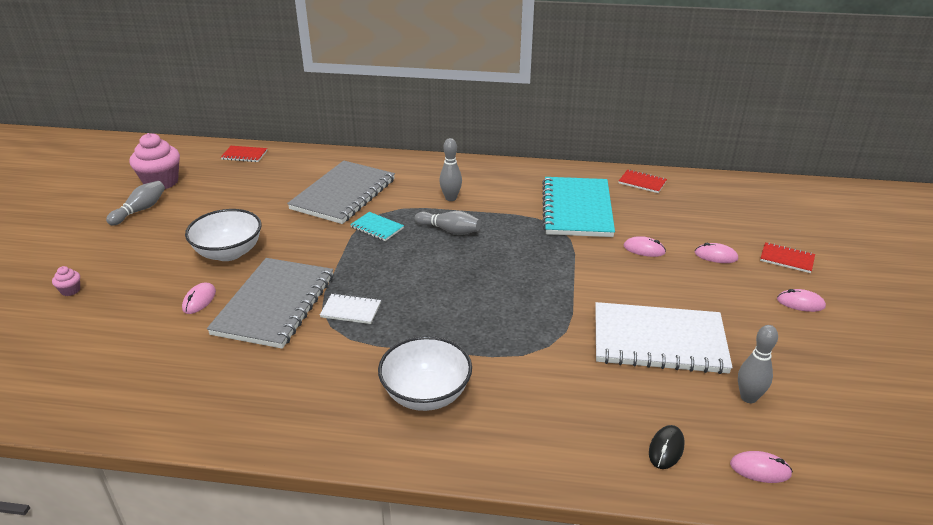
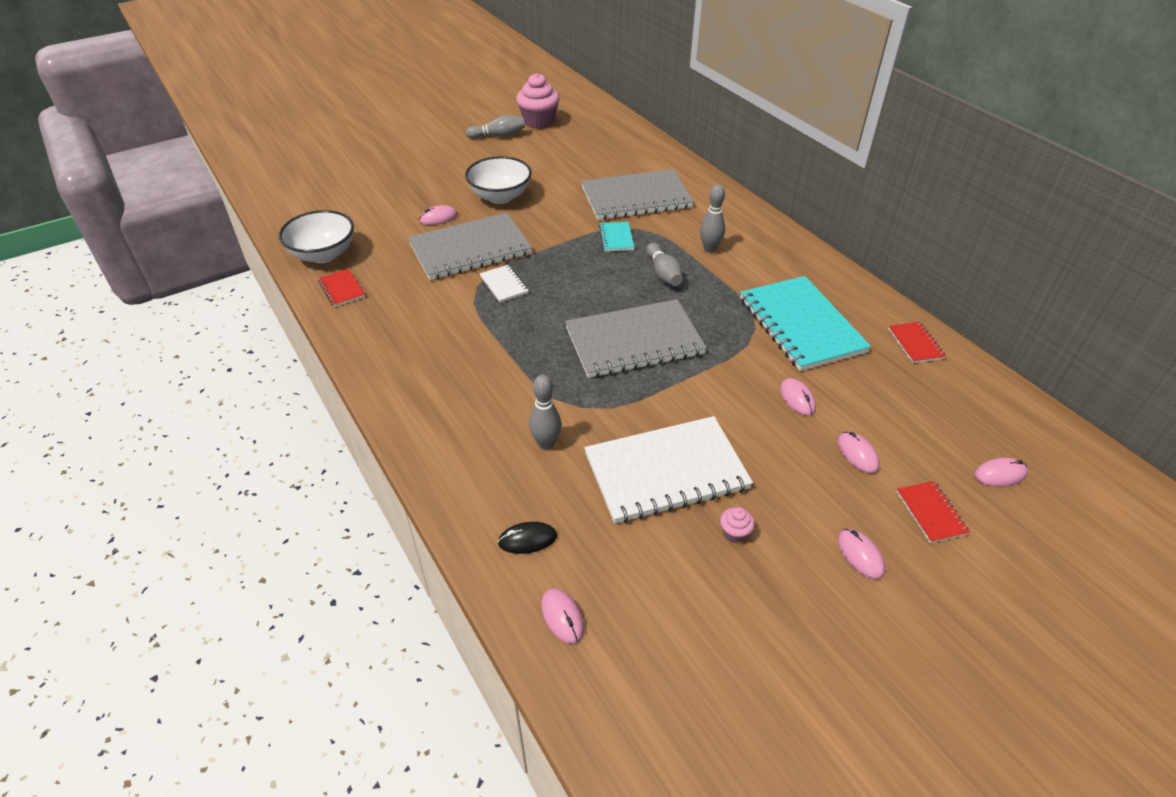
camera: 50 degrees right, 10 degrees up
(70, 290) = (391, 168): pink cupcake -> pink cupcake (734, 533)
(244, 155) = (619, 128): red notebook -> red notebook (341, 289)
(426, 394) = (454, 372): white bowl -> white bowl (323, 254)
(507, 283) = (634, 341): none -> grey notebook
(577, 209) = (801, 325): turquoise notebook -> turquoise notebook turned 75 degrees counterclockwise
(658, 341) = (666, 472): white notebook -> white notebook turned 75 degrees counterclockwise
(748, 397) = (654, 570): grey bowling pin -> grey bowling pin (546, 443)
(776, 220) = (1000, 474): none -> pink mouse

